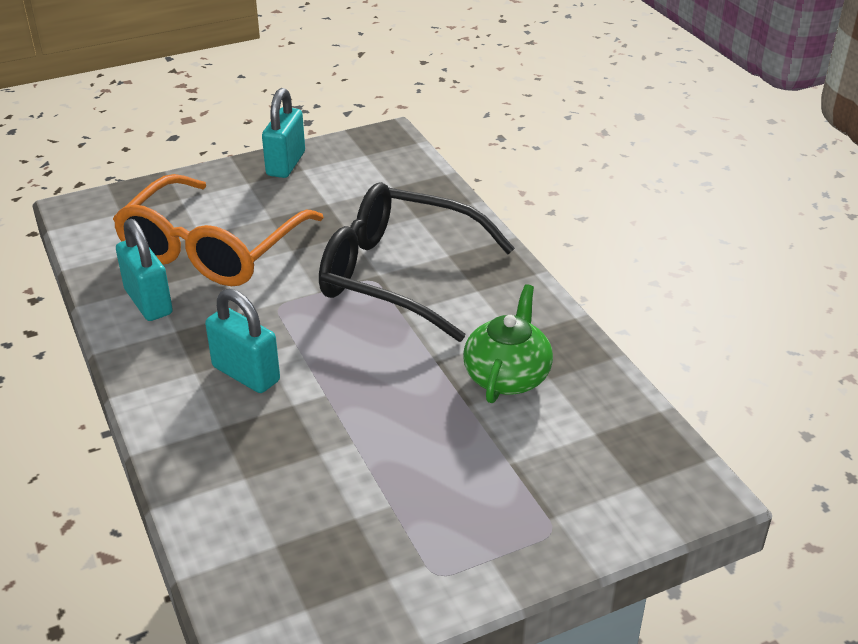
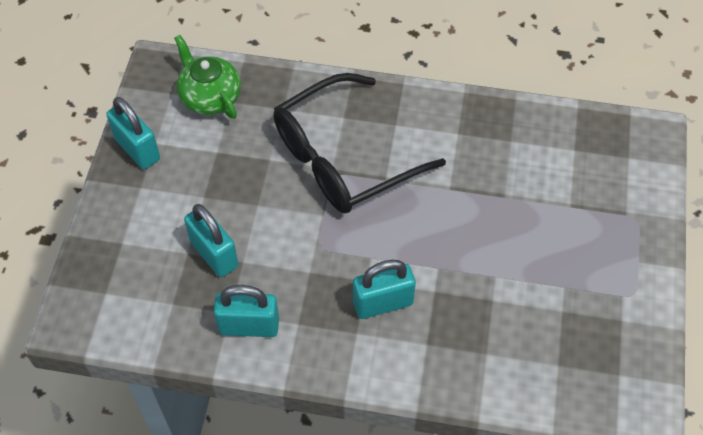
camera: 55 degrees left, 20 degrees up
(212, 249) = (214, 254): orange glasses -> turquoise padlock
(507, 376) = (493, 161): green teapot -> green teapot (210, 97)

